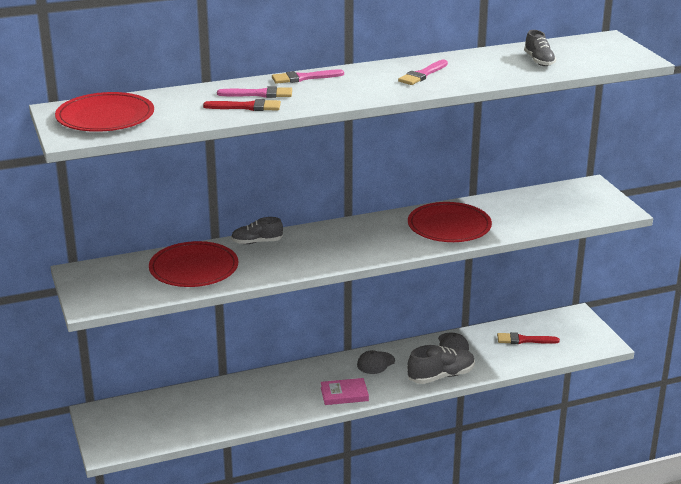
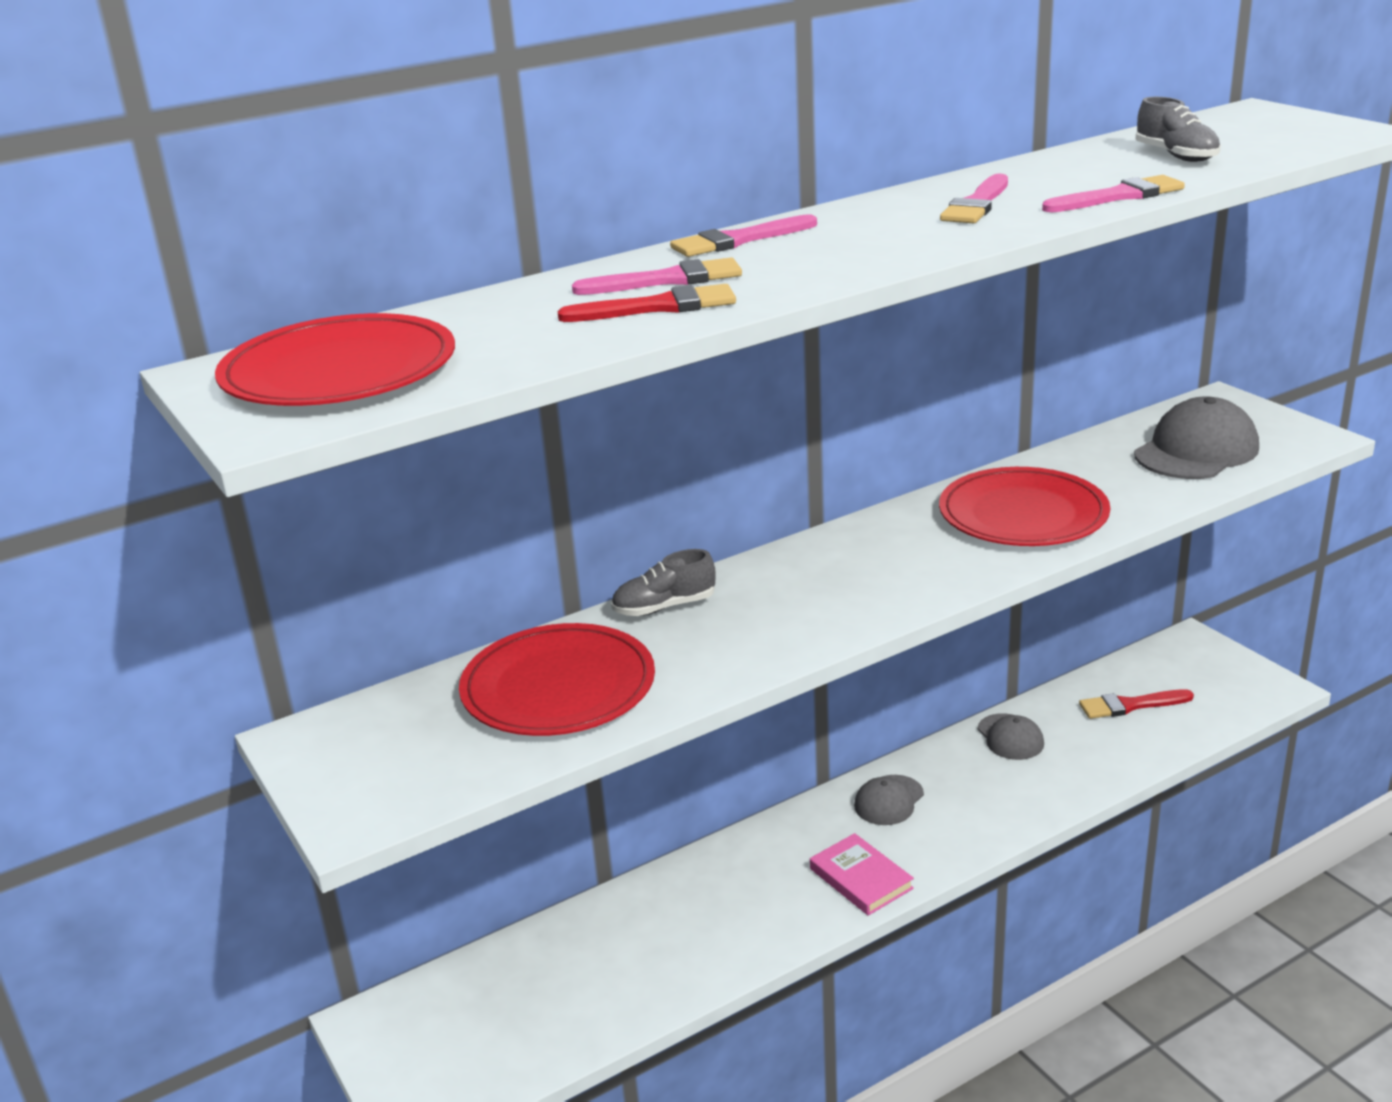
camera: 10 degrees left, 0 degrees up
(344, 394) = (861, 879): pink book -> pink book turned 75 degrees clockwise
(441, 376) = (1023, 805): grey shoe -> none
(489, 80) = (1118, 196): none -> pink brush
(557, 209) = (1196, 451): none -> grey cap

